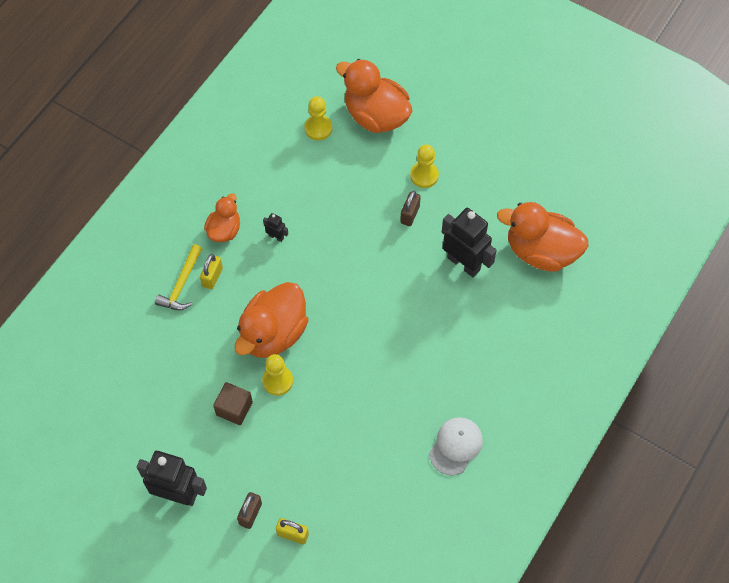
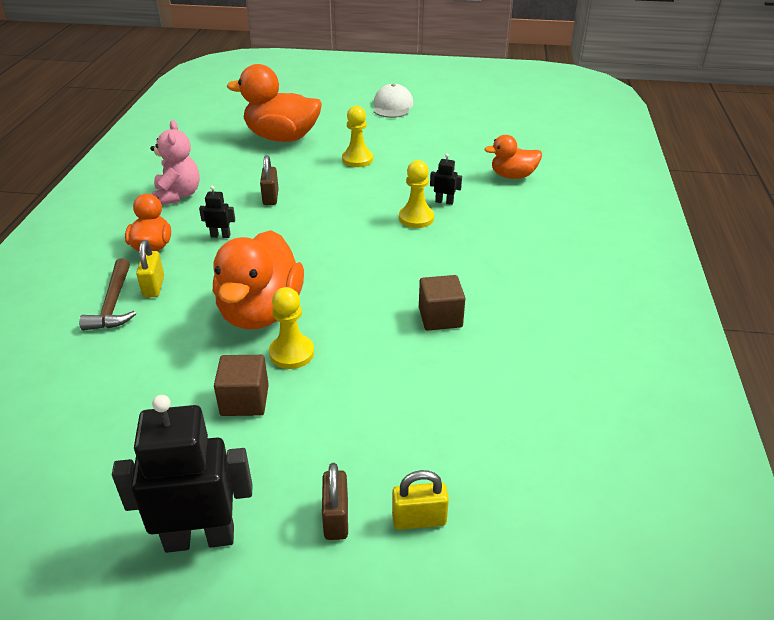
camera: 25 degrees left, 25 degrees down
(181, 284) = (113, 304): yellow hammer -> brown hammer
(262, 170) = (178, 195): none -> pink teddy bear
(318, 128) = (226, 157): yellow pawn -> yellow pawn (416, 218)
(388, 389) = (440, 317): none -> brown cube
(410, 214) = (362, 185): brown padlock -> brown padlock (270, 197)
(456, 446) = (562, 341): white cap -> white cap (392, 106)
(464, 263) = (444, 202): black robot -> black robot, size x0.44
(541, 251) = (512, 176): orange duck -> orange duck, size x0.56

